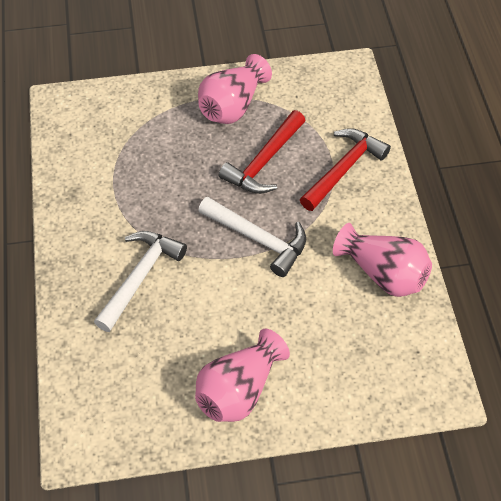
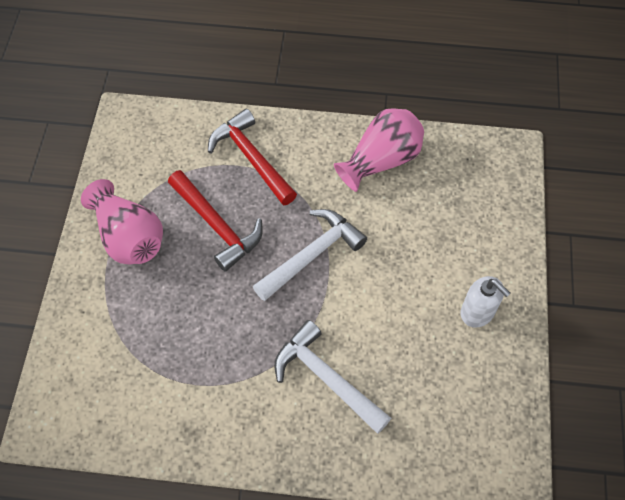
camera: 75 degrees left, 5 degrees up
(239, 390) = (477, 312): pink vase -> white soap dispenser

